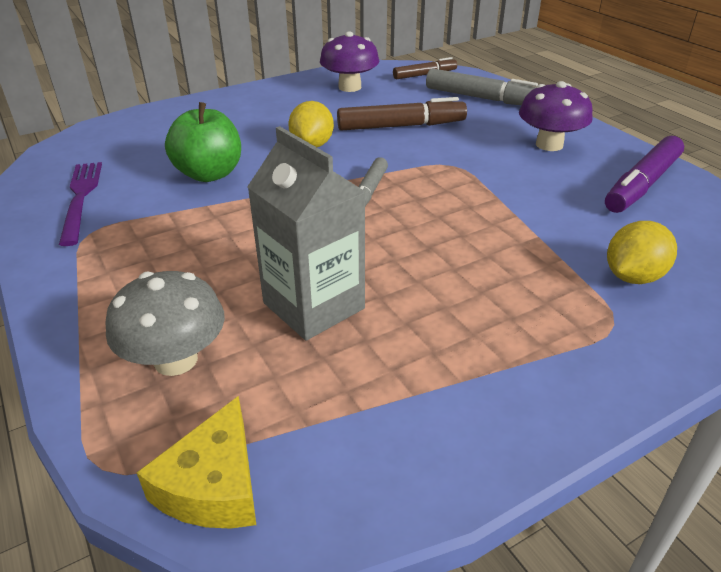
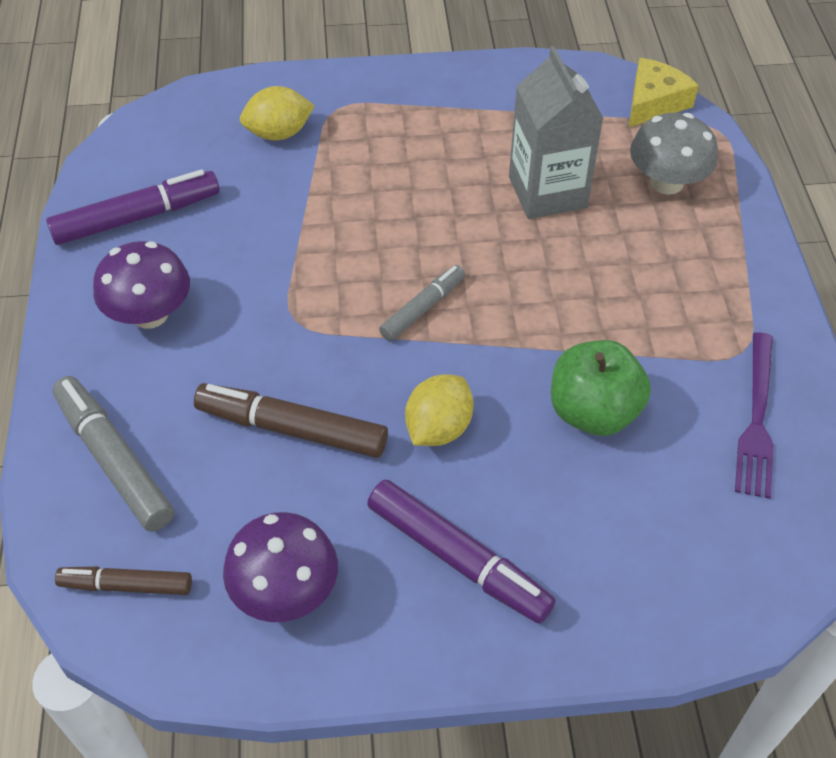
camera: 155 degrees left, 15 degrees up
(269, 110) = (458, 558): none -> purple marker

